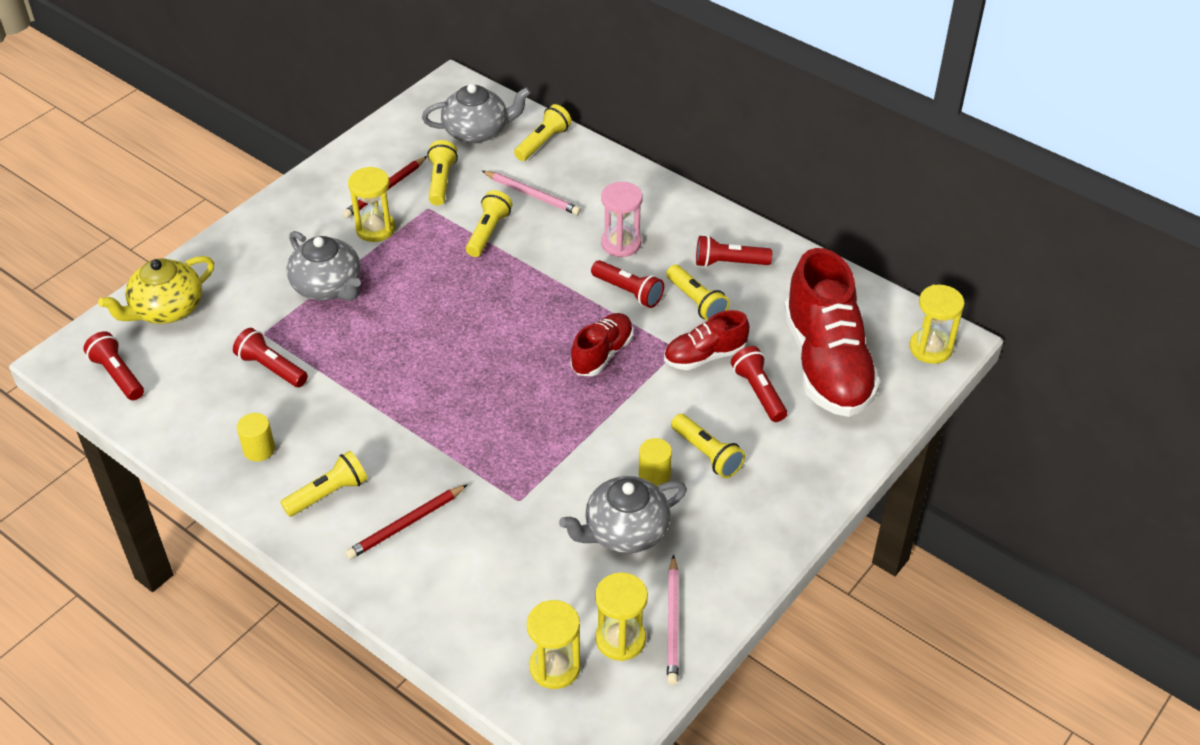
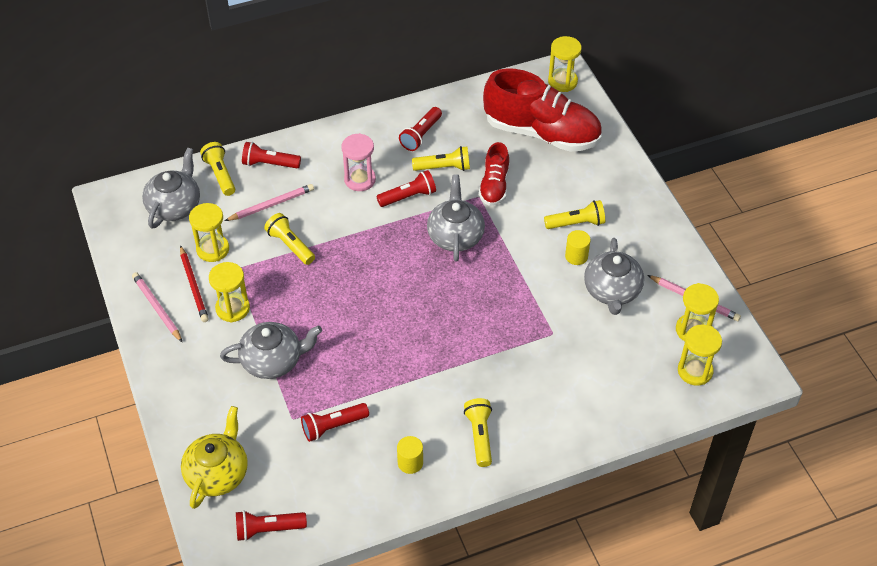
camera: 60 degrees left, 5 degrees up
(166, 309) = (218, 473): yellow teapot -> yellow teapot turned 150 degrees counterclockwise
(340, 178) = (157, 308): none -> pink pencil
(406, 524) = (535, 402): red pencil -> none
(441, 181) = (213, 249): yellow flashlight -> yellow hourglass
(602, 354) = (455, 235): red shoe -> grey teapot
(758, 392) = (542, 175): red flashlight -> red flashlight (269, 164)

